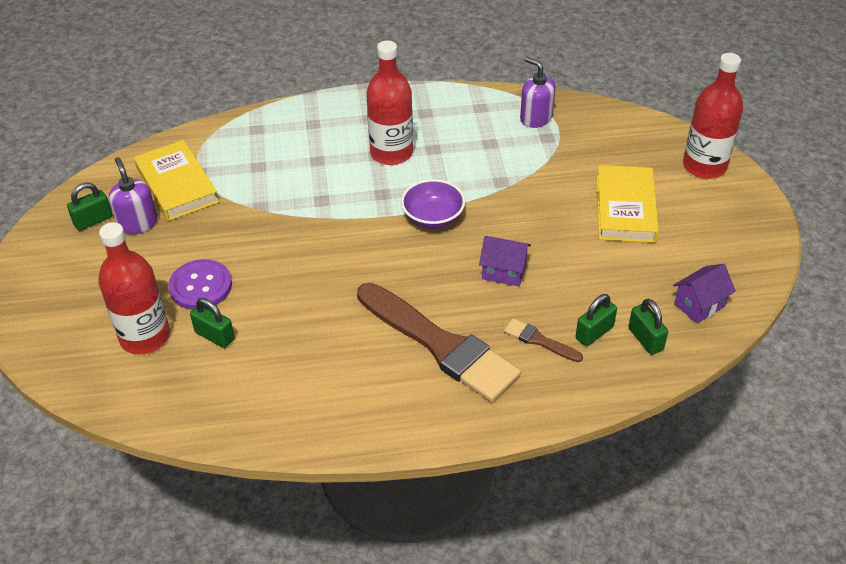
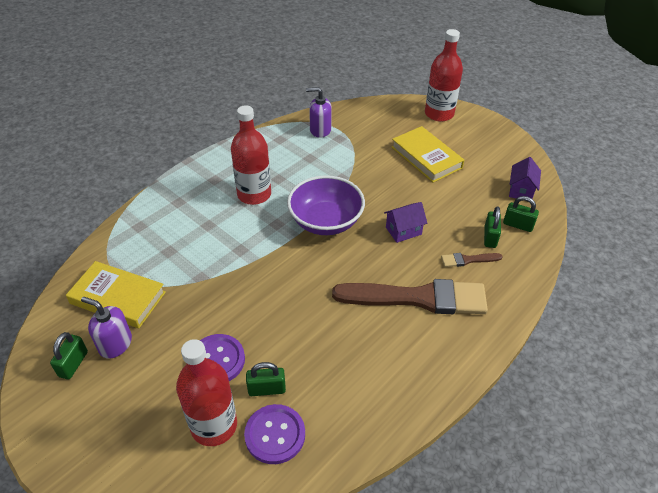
camera: 40 degrees left, 0 degrees up
(182, 376) = (275, 435): none -> purple button
(433, 218) = (325, 221): purple bowl -> purple bowl, size x1.53

